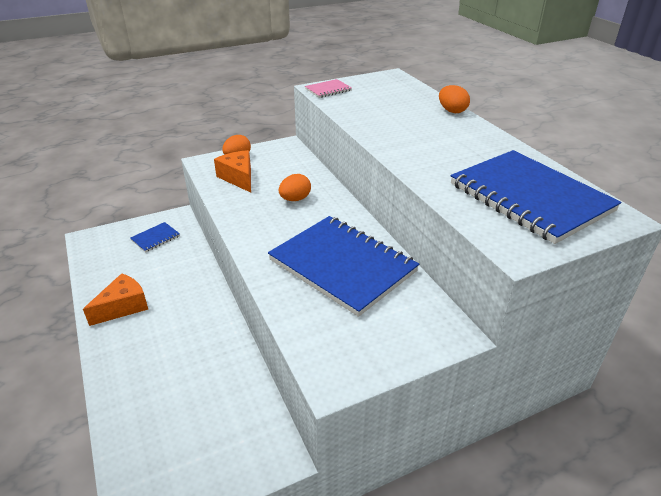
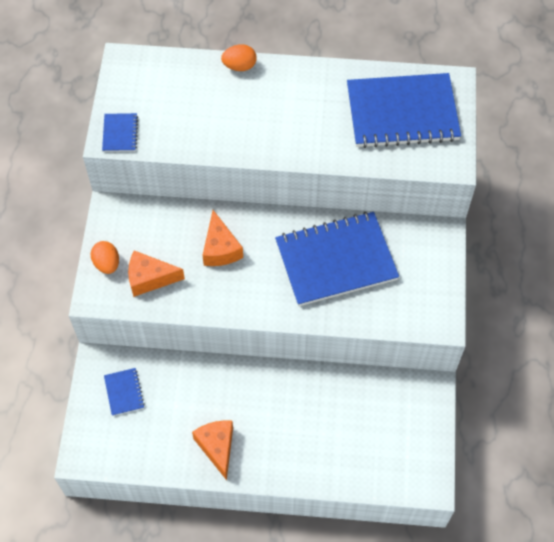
camera: 60 degrees left, 25 degrees up
(295, 199) = (220, 249): orange egg -> orange cheese
(328, 90) = (120, 133): pink notebook -> blue notebook

